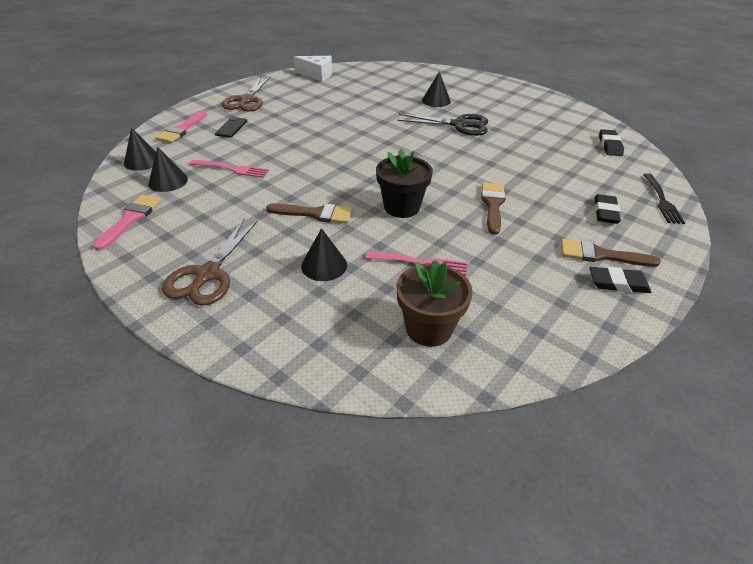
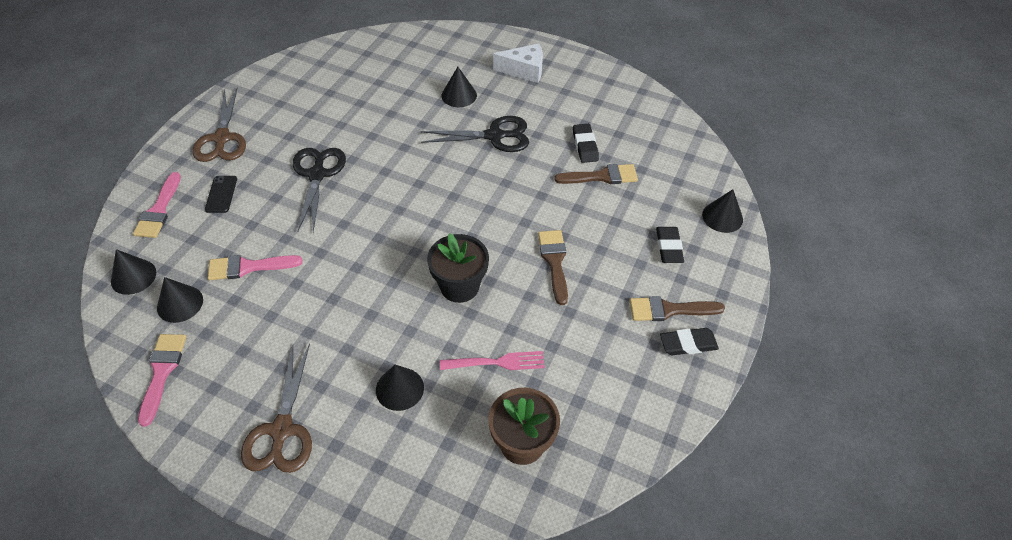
camera: 15 degrees left, 10 degrees up
(231, 169) = (248, 267): pink fork -> pink brush
(309, 127) = (317, 174): none -> black scissors
(315, 214) = (368, 317): brown brush -> brown brush (601, 176)
(317, 75) = (297, 70): white cheese -> white cheese (524, 70)
(610, 145) = (665, 139): black eraser -> black eraser (585, 146)
(661, 200) = (722, 217): black fork -> black cone

